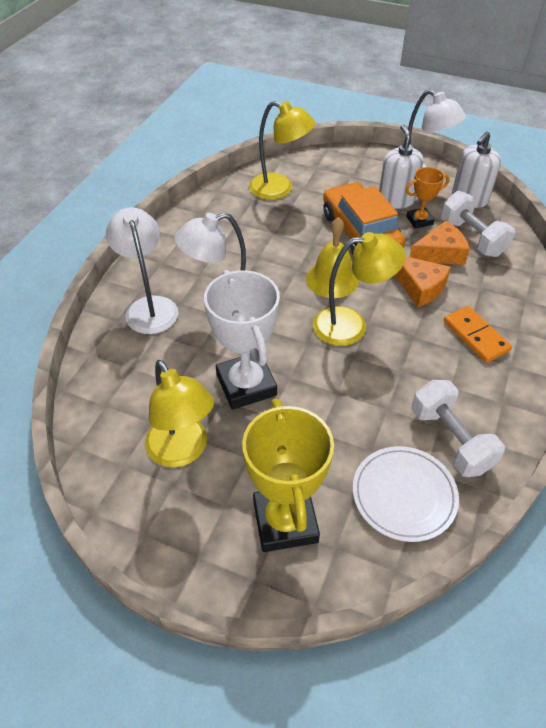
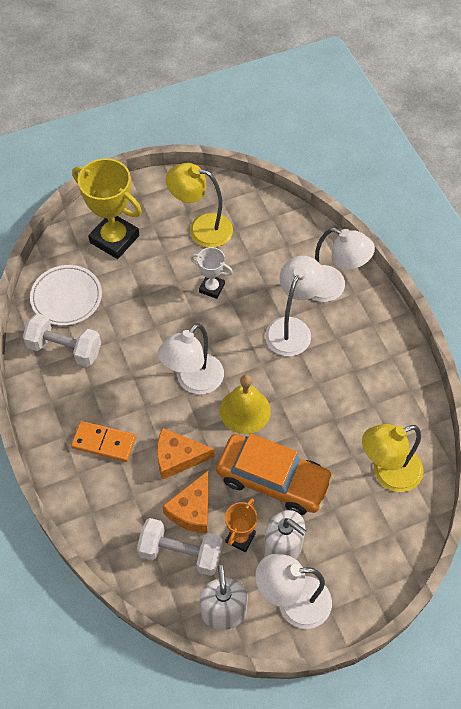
camera: 135 degrees right, 10 degrees up
(246, 385) = (212, 288): white trophy -> white trophy, size x0.53
(351, 325) = (193, 381): yellow lamp -> white lamp

